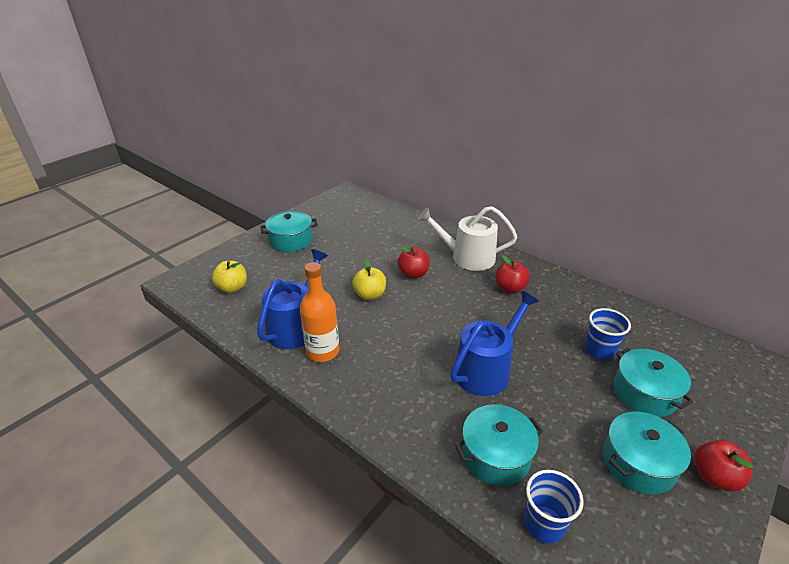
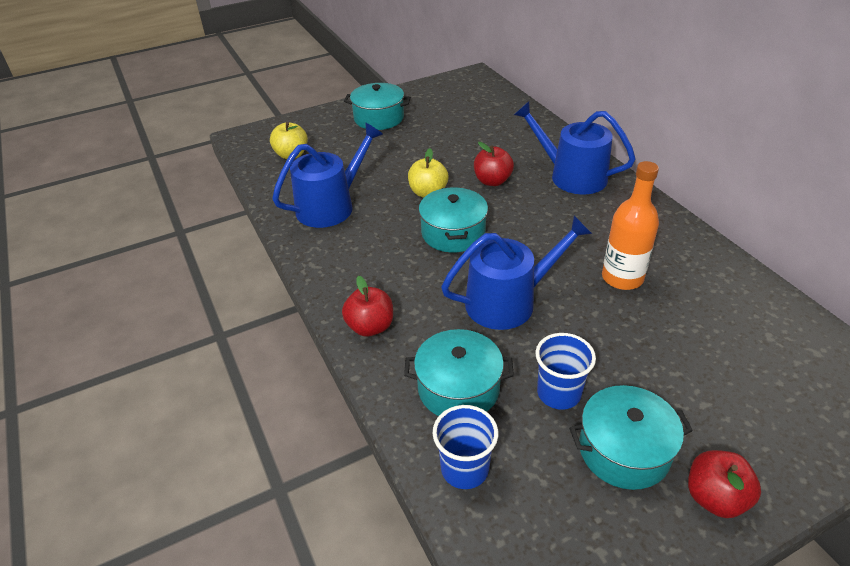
camera: 25 degrees right, 5 degrees up
(323, 351) = (342, 237): orange bottle -> orange bottle (622, 278)
(467, 257) = (571, 176): white watering can -> blue watering can
(510, 288) = (601, 222): red apple -> red apple (370, 327)
(599, 351) = (667, 319): blue cup -> blue cup (558, 393)
(644, 393) = (693, 382): turquoise pot -> turquoise pot (453, 233)

